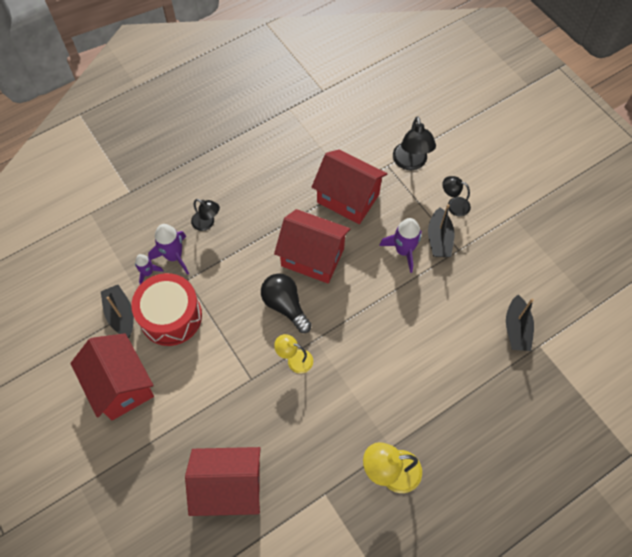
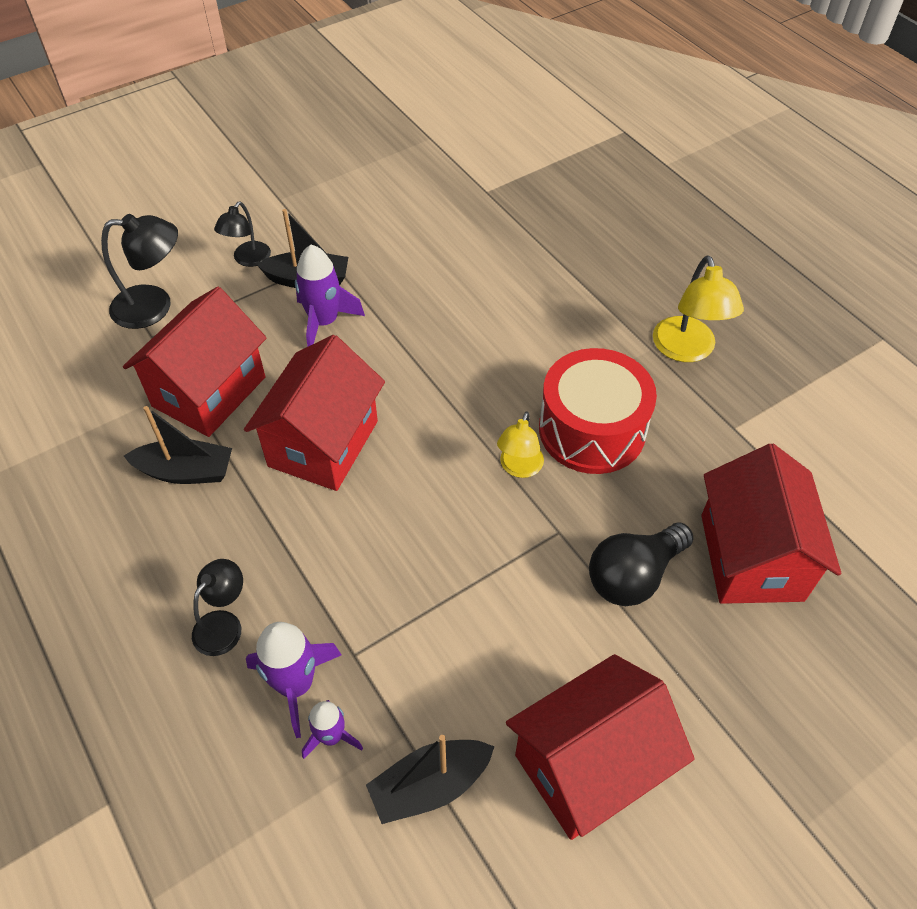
camera: 90 degrees left, 10 degrees down
(171, 316) = (436, 679): red drum -> red drum (592, 429)
(285, 306) = (418, 483): black light bulb -> black light bulb (633, 575)
(516, 329) = (462, 210): black boat -> black boat (186, 471)

